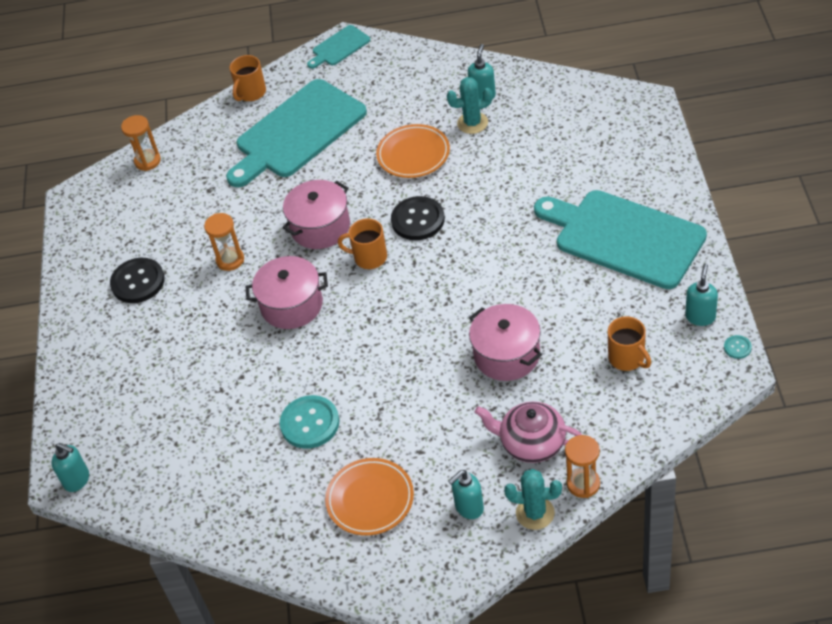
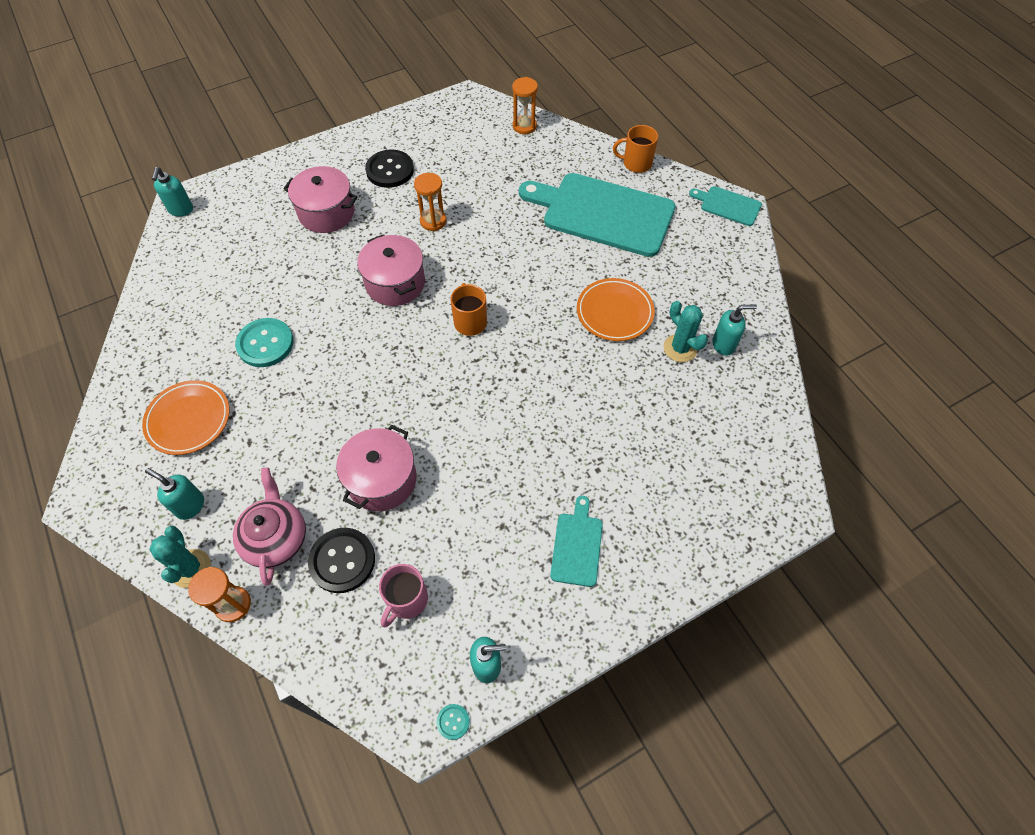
camera: 60 degrees right, 10 degrees up
(320, 227) = (494, 271): pink pot -> pink pot (326, 213)
(418, 220) = (531, 345): black button -> black button (342, 561)
(624, 237) = (577, 545): turquoise cutting board -> turquoise cutting board, size x0.46
(627, 358) = (406, 600): orange mug -> pink mug

